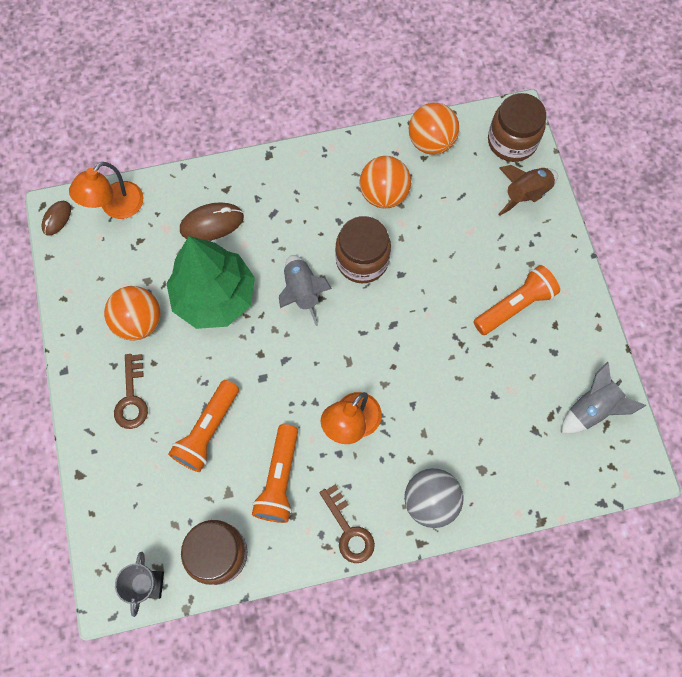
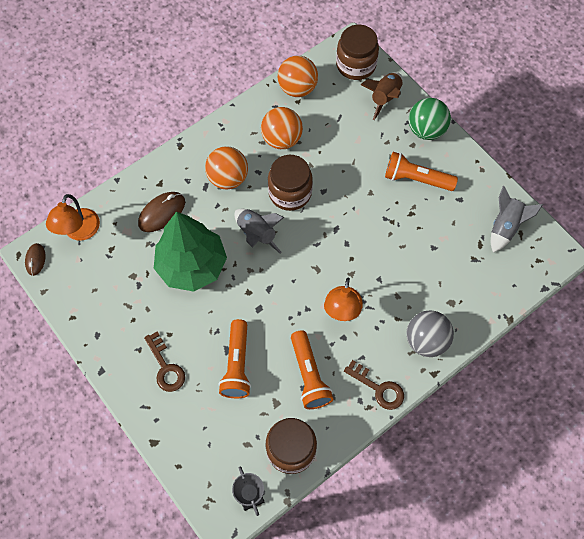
camera: 25 degrees left, 5 degrees down
(139, 322) = (142, 309): orange ball -> orange ball (228, 178)
(514, 306) = (416, 179): orange flashlight -> orange flashlight turned 105 degrees counterclockwise
(555, 252) = (426, 130): none -> green ball

